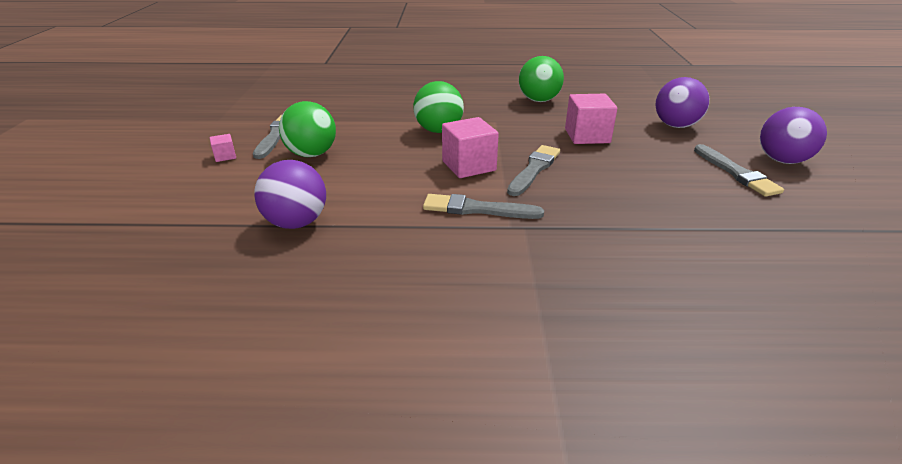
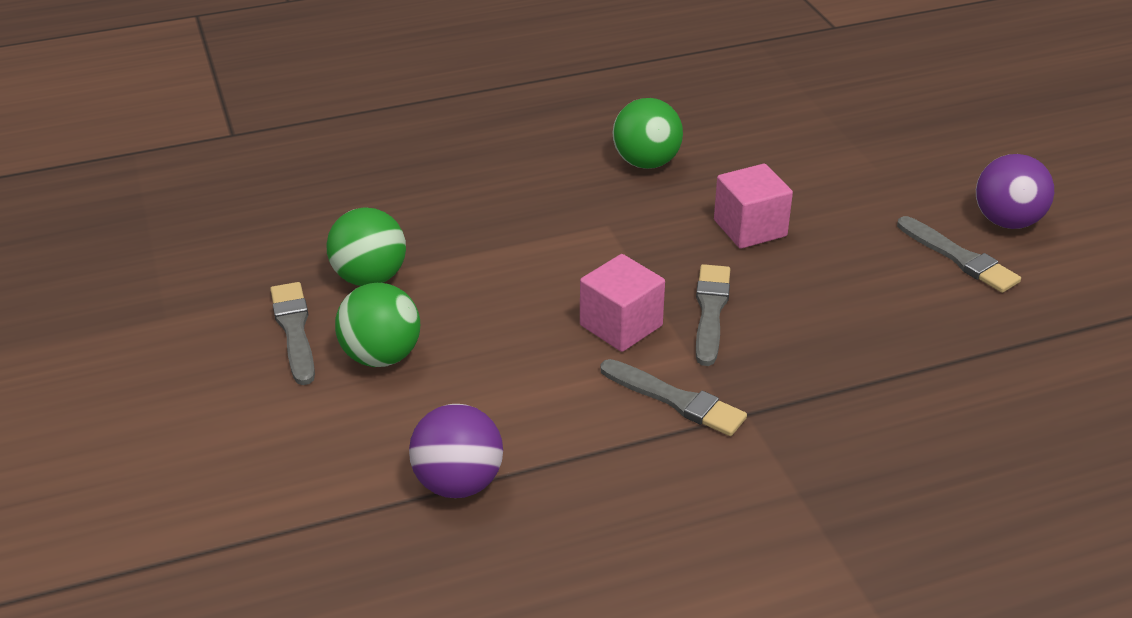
camera: 20 degrees left, 5 degrees up
(225, 156) = (251, 392): pink cube -> none
(438, 130) = (536, 263): green ball -> green ball (370, 278)
(477, 209) = (675, 400): grey brush -> grey brush turned 135 degrees counterclockwise
(676, 126) = (858, 180): purple ball -> none

